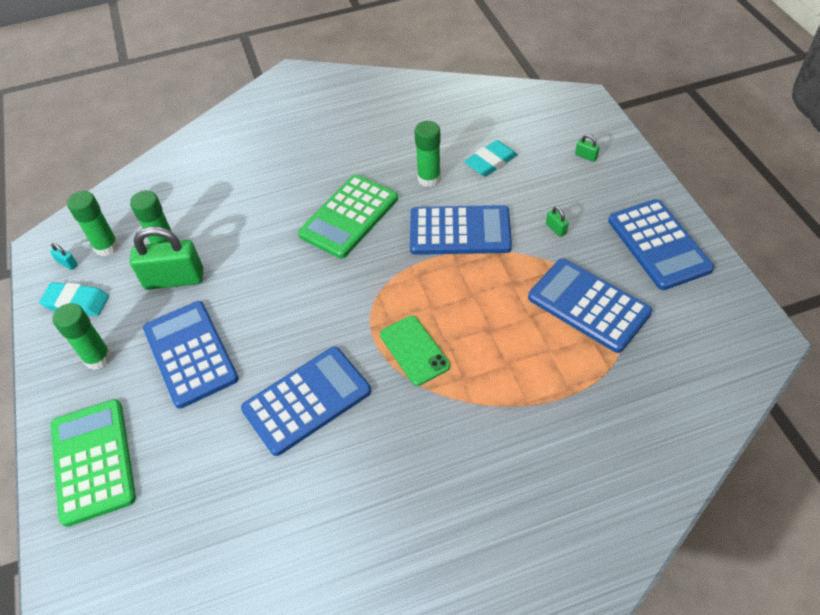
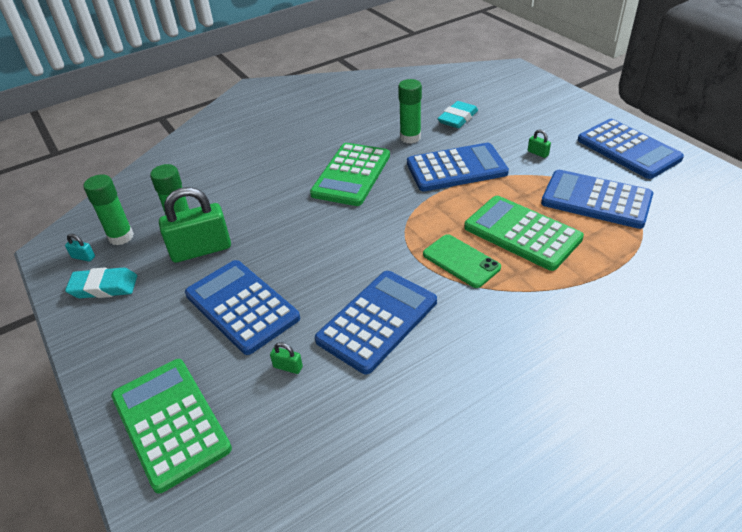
camera: 15 degrees left, 10 degrees down
(98, 358) = (144, 329): green glue stick -> none
(490, 330) = (522, 233): none -> green calculator
(586, 156) = (534, 103): green padlock -> green padlock (288, 367)

